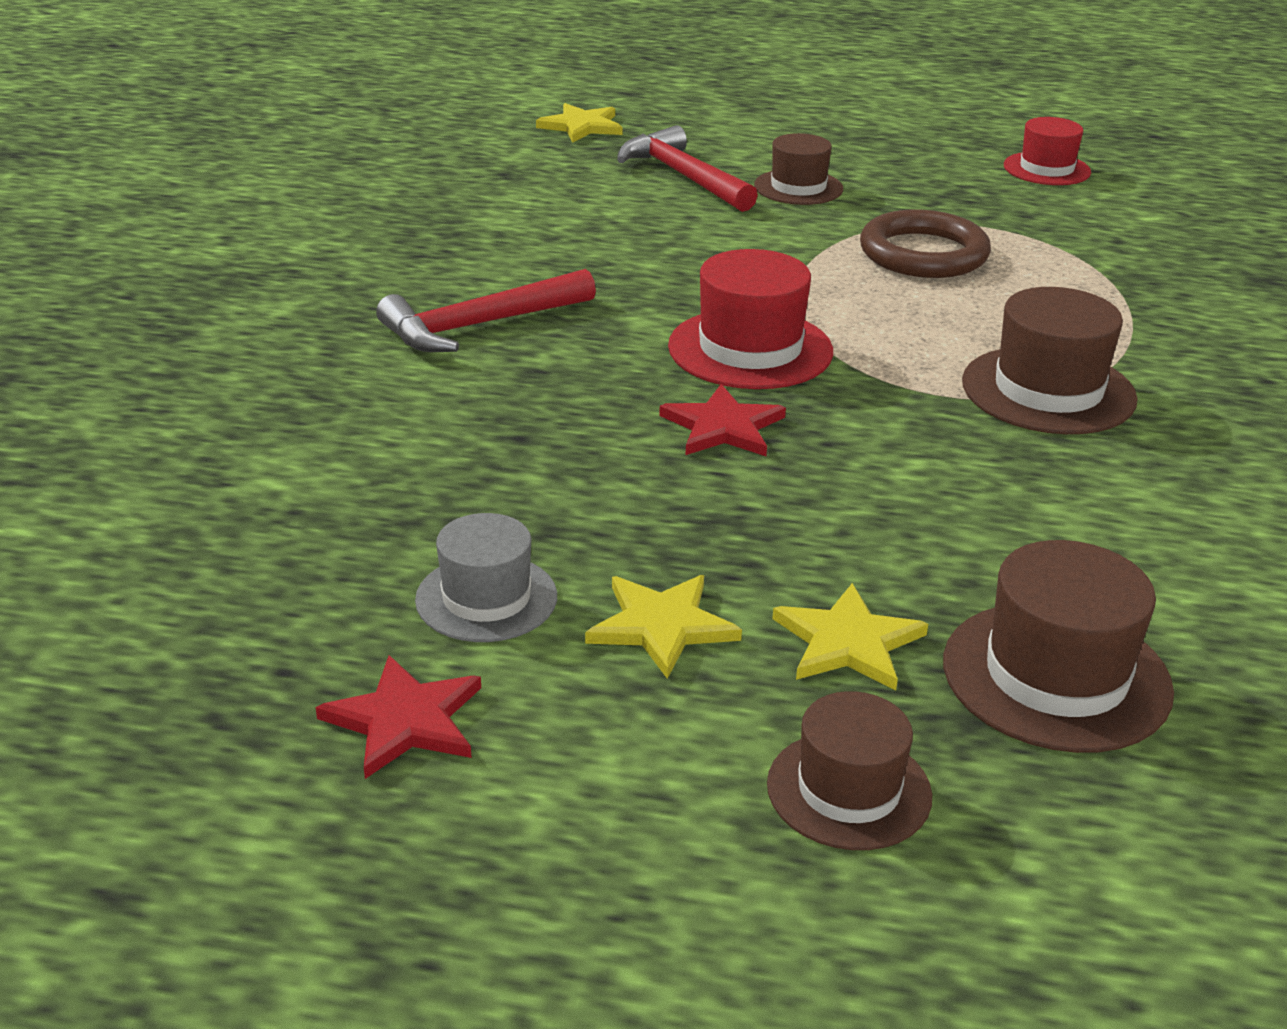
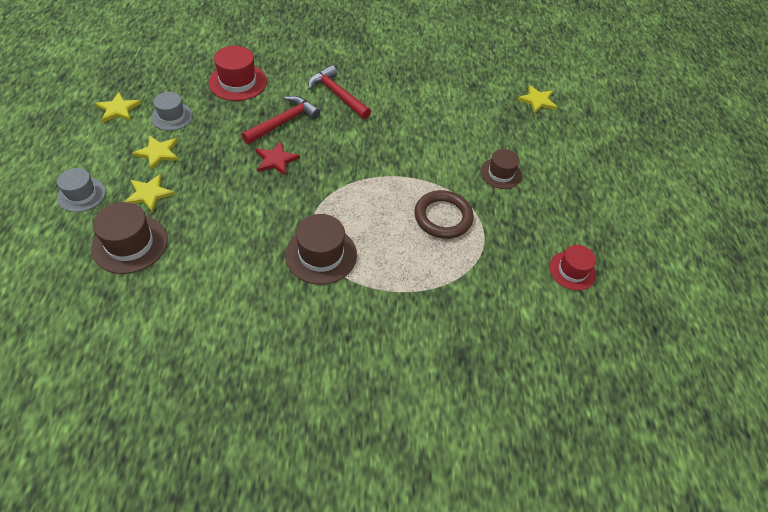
camera: 75 degrees right, 20 degrees up
(405, 720) = (118, 109): red star -> yellow star
(683, 176) = (495, 136): red hammer -> red hammer (284, 122)
(750, 349) = (336, 164): red hat -> red hat (238, 82)
(849, 790) = (81, 195): brown hat -> grey hat

